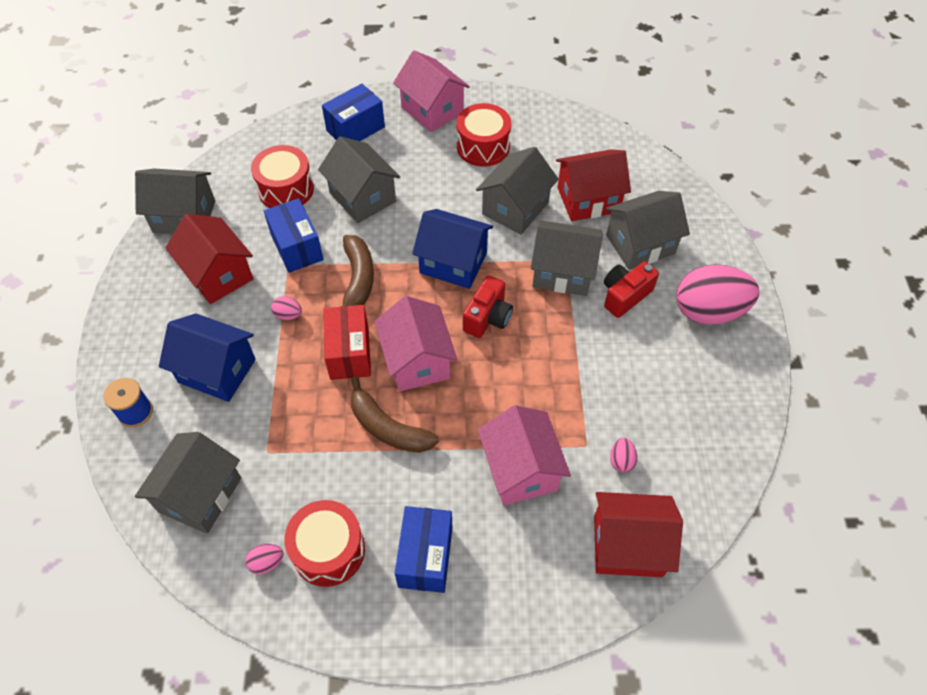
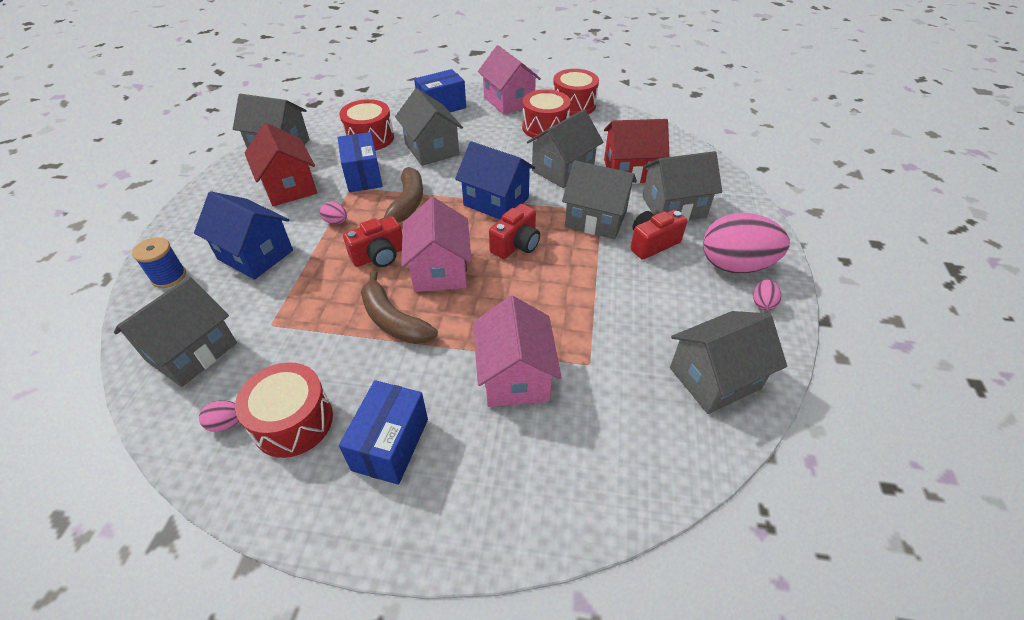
camera: 10 degrees right, 10 degrees down
(349, 353) = (379, 256): red box -> red camera
(508, 106) = (573, 105): none -> red drum
(621, 461) = (624, 383): pink egg -> pink egg (762, 303)
(627, 545) = (616, 469): red house -> none
(701, 442) = (714, 378): none -> grey house

